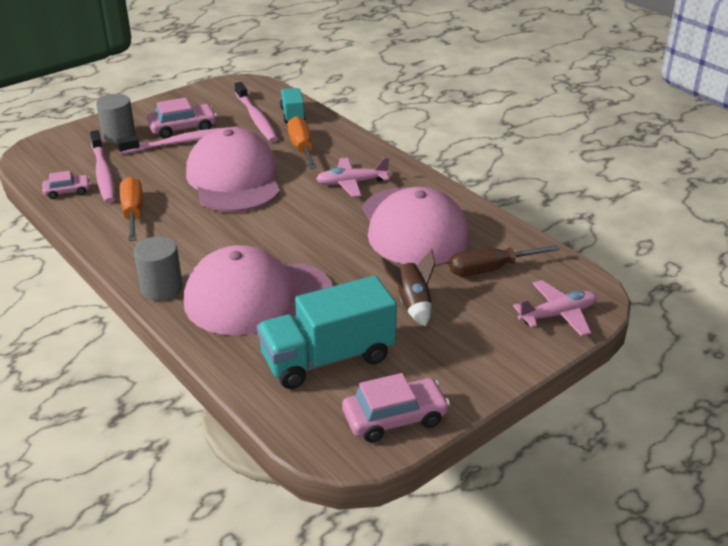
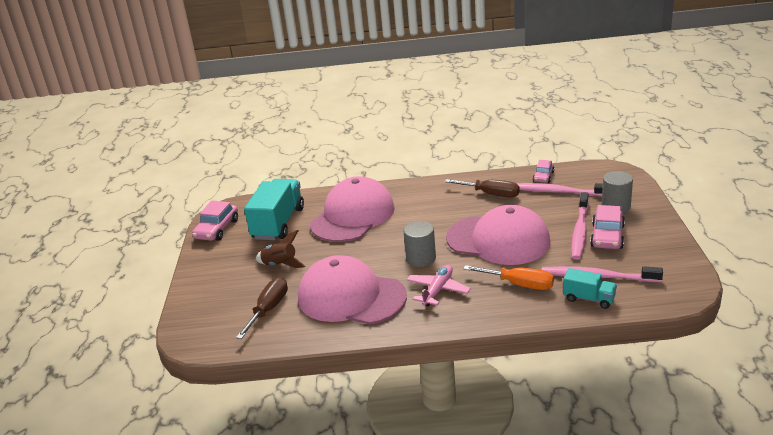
camera: 130 degrees right, 5 degrees down
(133, 213) = (491, 194): orange screwdriver -> brown screwdriver
(161, 288) = (398, 189): grey cylinder -> grey cylinder (421, 258)
(558, 315) = (198, 315): pink plane -> none

